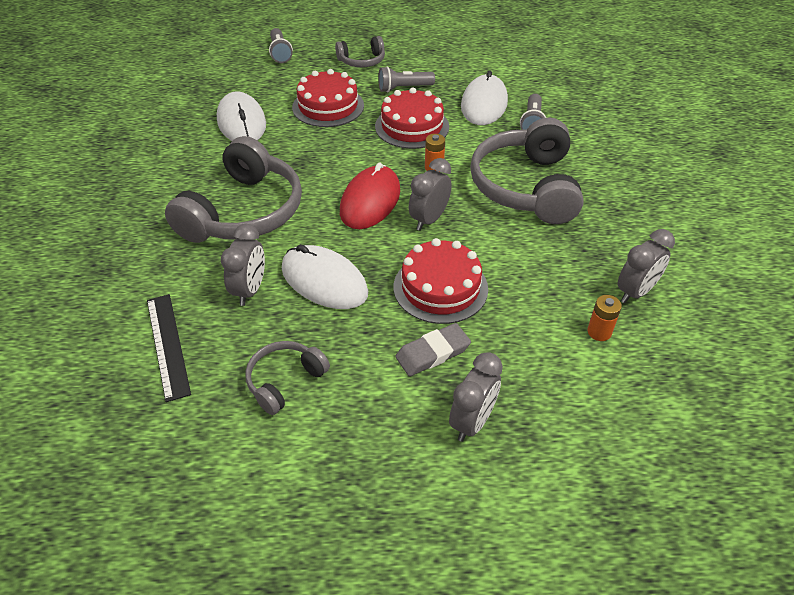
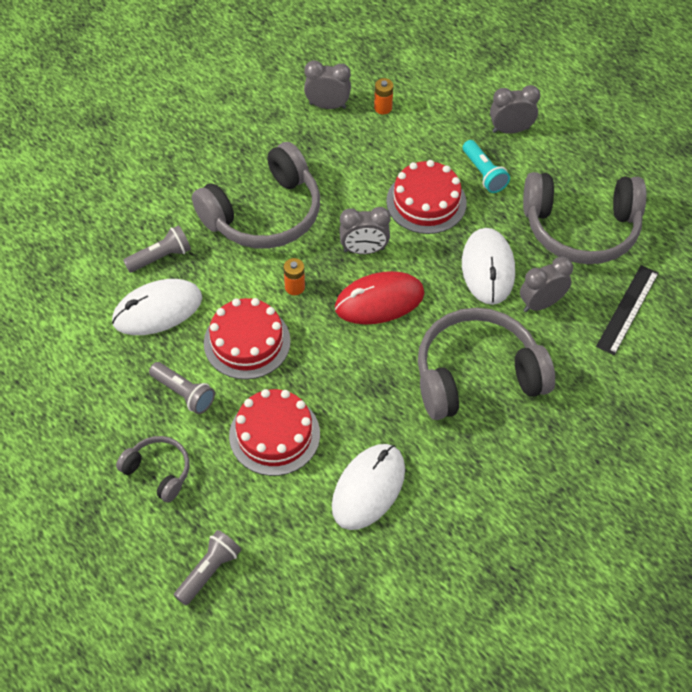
camera: 130 degrees left, 10 degrees up
(285, 381) = (581, 229): grey headphones -> grey headphones, size x2.01
(433, 353) = (483, 173): grey eraser -> turquoise flashlight

